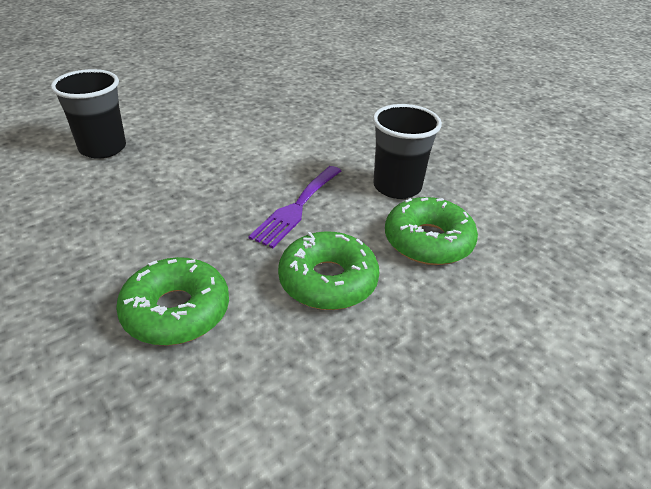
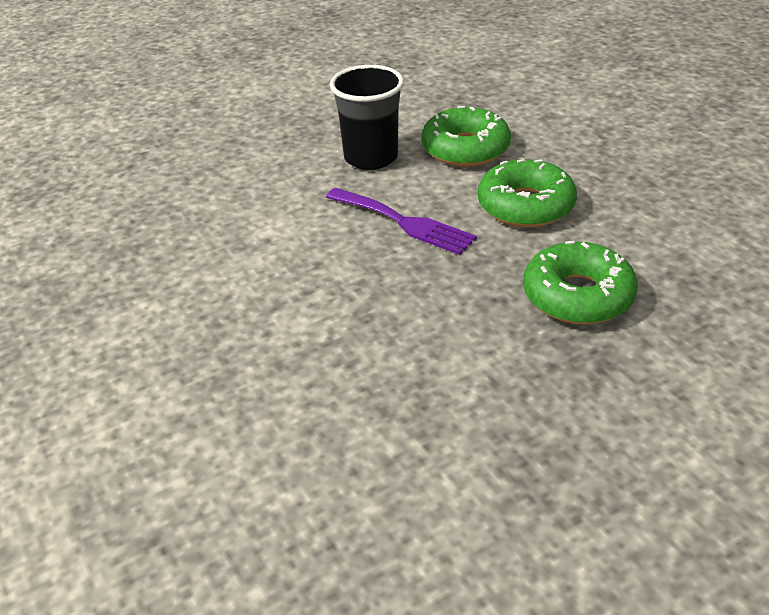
camera: 80 degrees left, 0 degrees up
(103, 148) = (222, 408): black cup -> none

